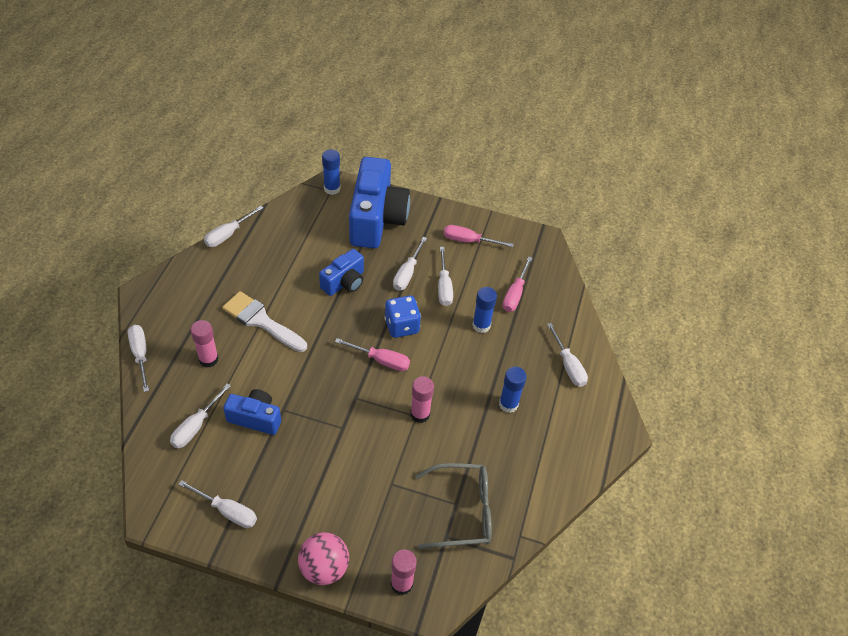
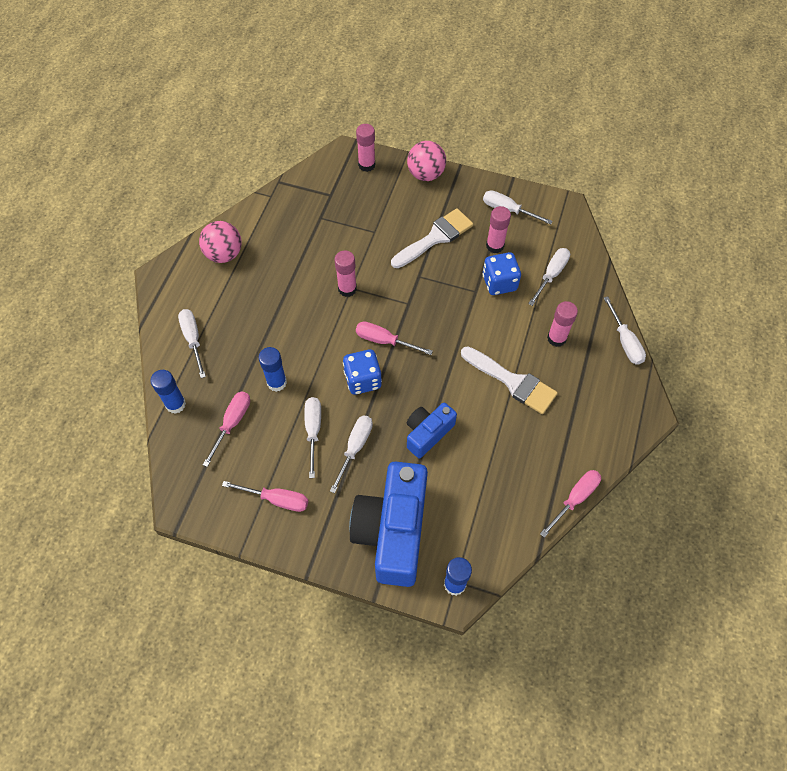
camera: 175 degrees left, 10 degrees up
(228, 234) = (575, 499): white screwdriver -> pink screwdriver
(252, 463) = (495, 246): none -> pink glue stick
(255, 418) = (499, 283): blue camera -> blue dice
(320, 474) = (435, 238): none -> white brush
(463, 511) = (315, 212): grey glasses -> none
(508, 404) = (262, 299): blue glue stick -> blue glue stick (175, 404)
(559, 457) = (224, 254): none -> pink ball

